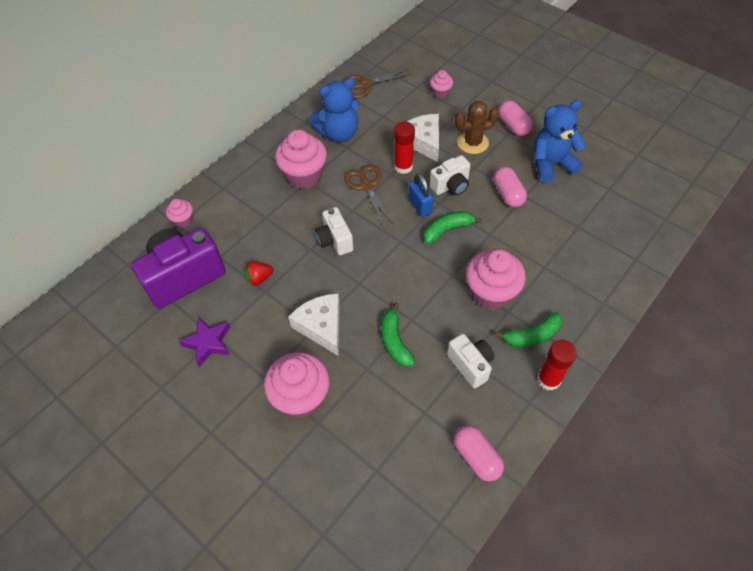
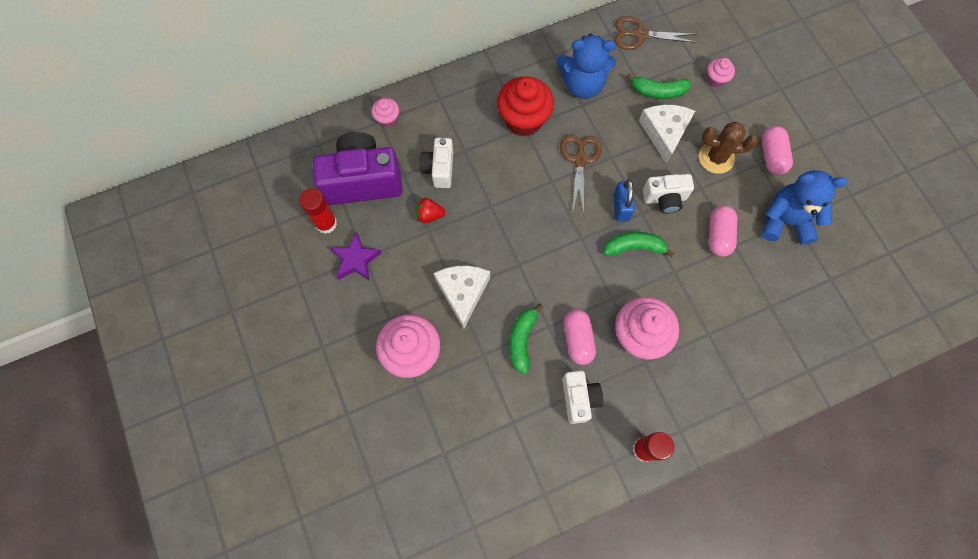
camera: 25 degrees right, 15 degrees up
(304, 176) = (523, 120): pink cupcake -> red cupcake
(335, 240) = (518, 207): white camera -> white camera (439, 169)
(403, 167) = (628, 154): red glue stick -> red glue stick (326, 223)
(476, 457) = (536, 486): pink capsule -> pink capsule (577, 339)
(532, 336) = (654, 399): green banana -> green banana (657, 91)

